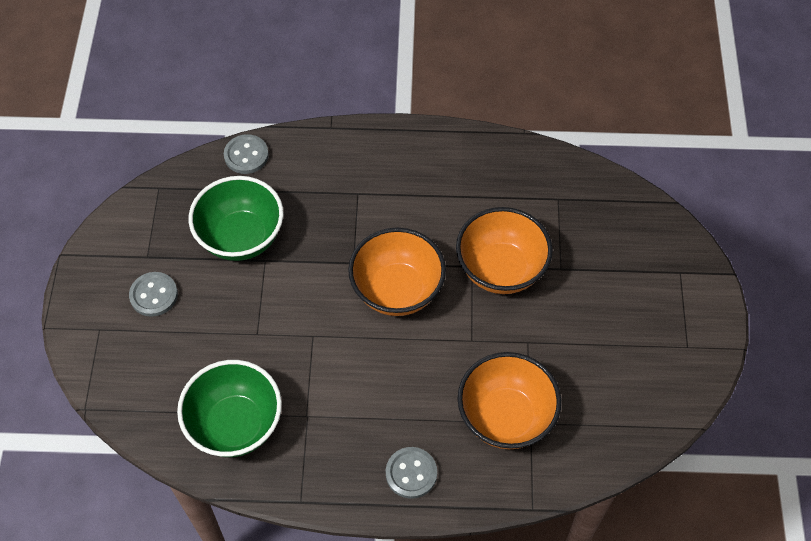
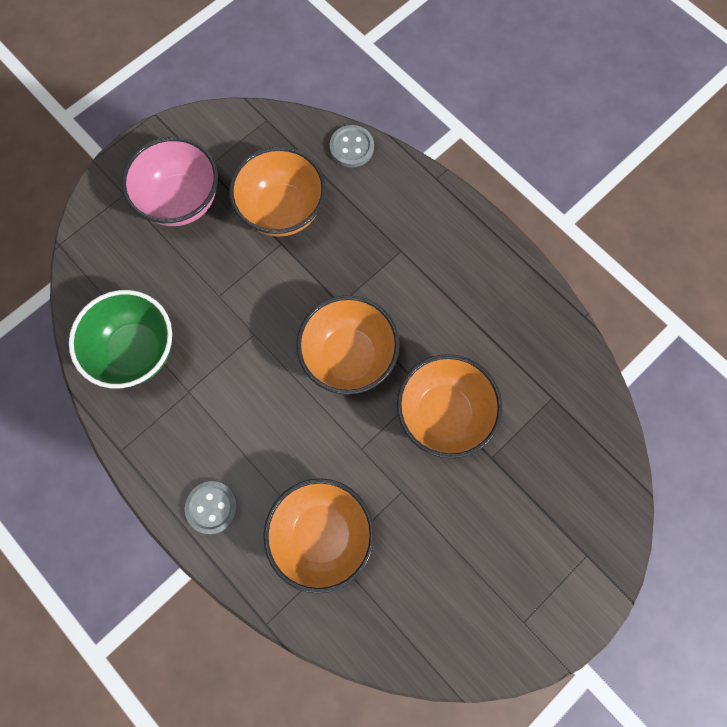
camera: 45 degrees right, 15 degrees up
(154, 295) = (182, 201): grey button -> pink bowl
(241, 238) = (282, 210): green bowl -> orange bowl

